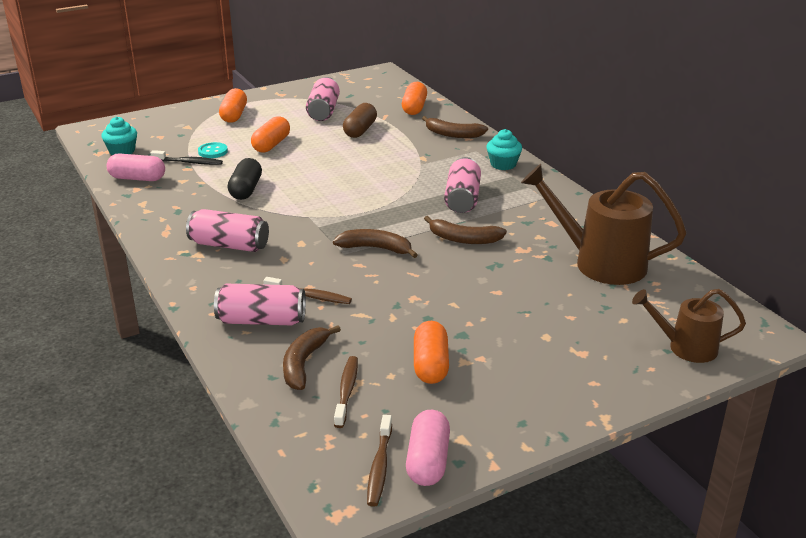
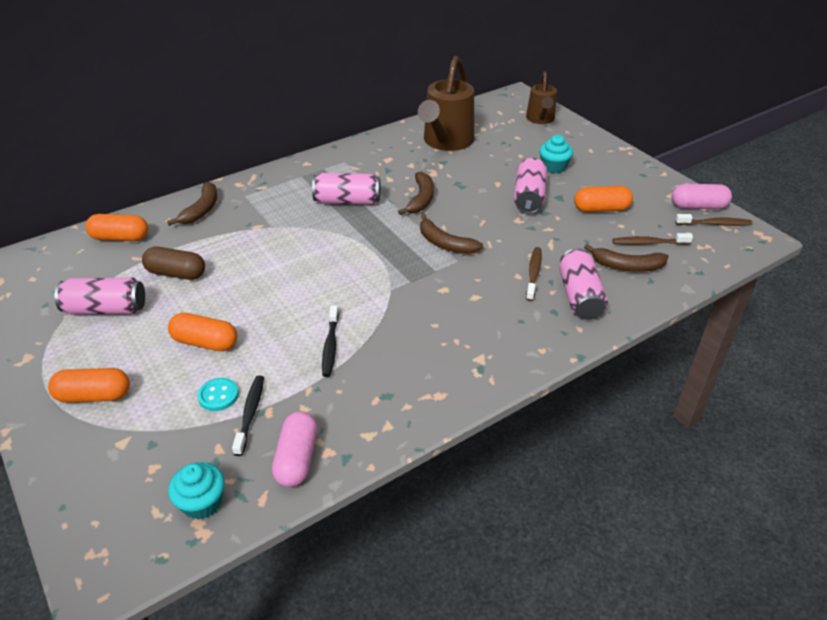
camera: 95 degrees left, 10 degrees up
(229, 245) = (457, 338): pink can -> pink can (529, 197)
(246, 190) = (330, 346): black capsule -> black toothbrush
(375, 248) = (445, 244): brown banana -> brown banana turned 60 degrees counterclockwise
(503, 164) = (277, 181): turquoise cupcake -> turquoise cupcake (553, 167)

